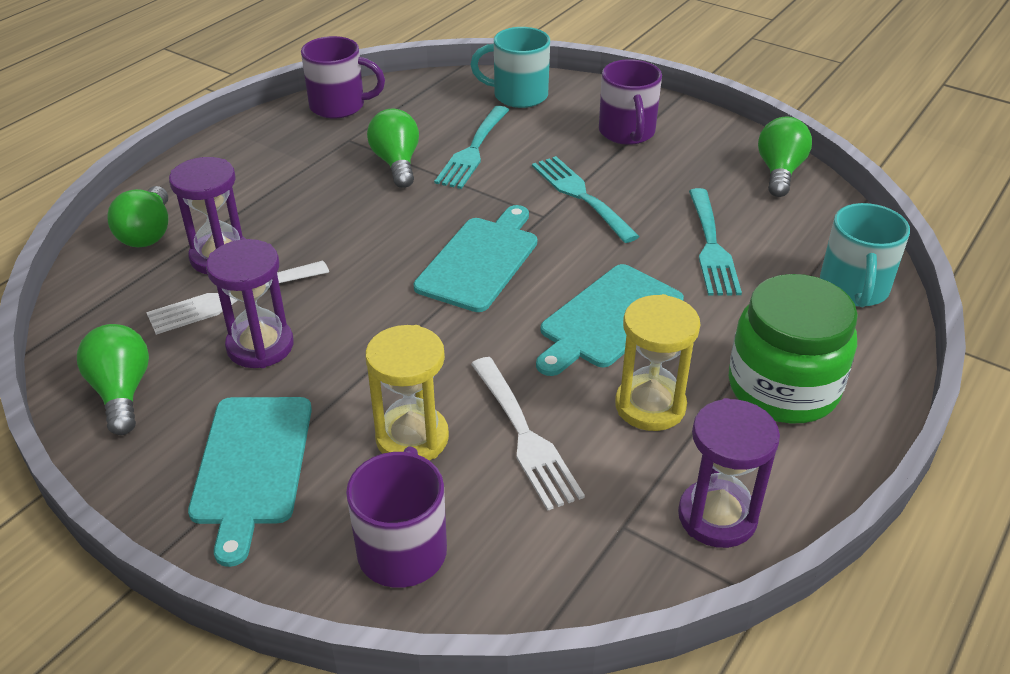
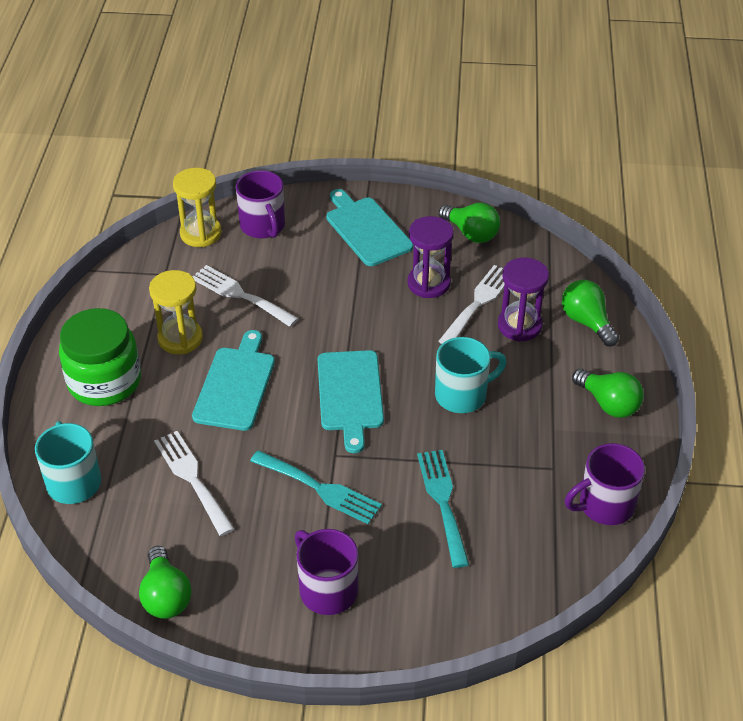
camera: 150 degrees right, 5 degrees up
(397, 163) = (489, 459): green light bulb -> green light bulb (608, 403)
(412, 438) = (299, 271): yellow hourglass -> yellow hourglass (200, 233)
(518, 95) = (463, 599): turquoise mug -> turquoise mug (462, 395)
(711, 247) = (192, 478): turquoise fork -> white fork
(717, 516) = (119, 295): purple hourglass -> none

